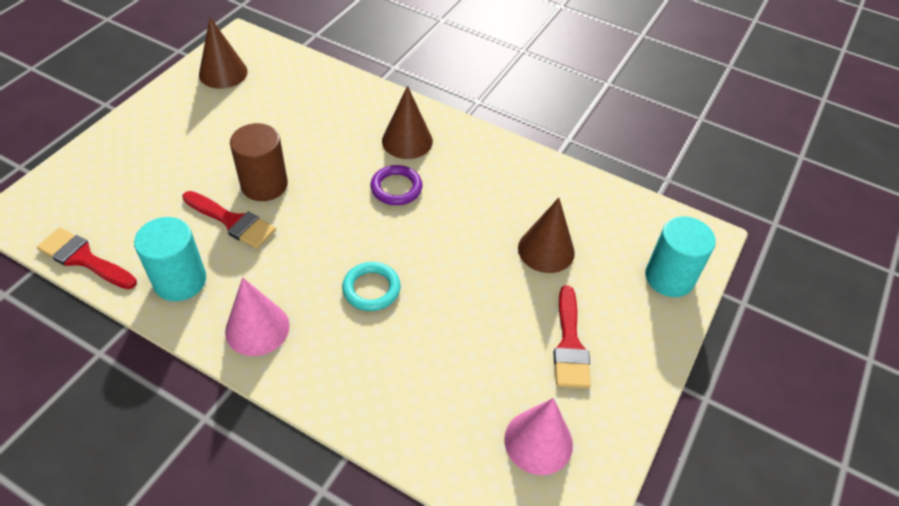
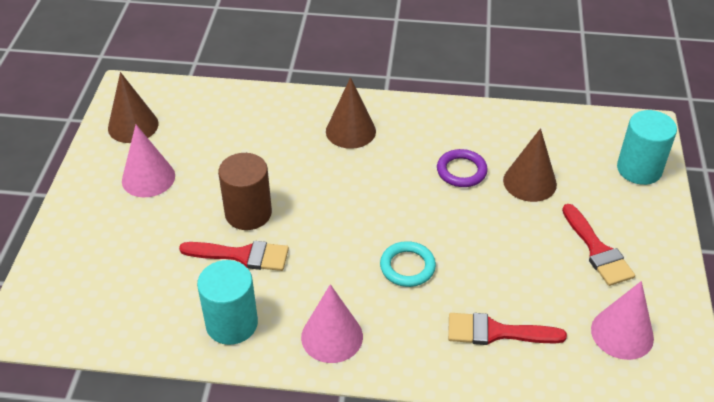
camera: 20 degrees left, 5 degrees down
(83, 258) = (124, 339): red brush -> red brush (496, 332)
(203, 123) = (148, 178): none -> pink cone
(396, 188) = (369, 175): purple ring -> purple ring (461, 171)

